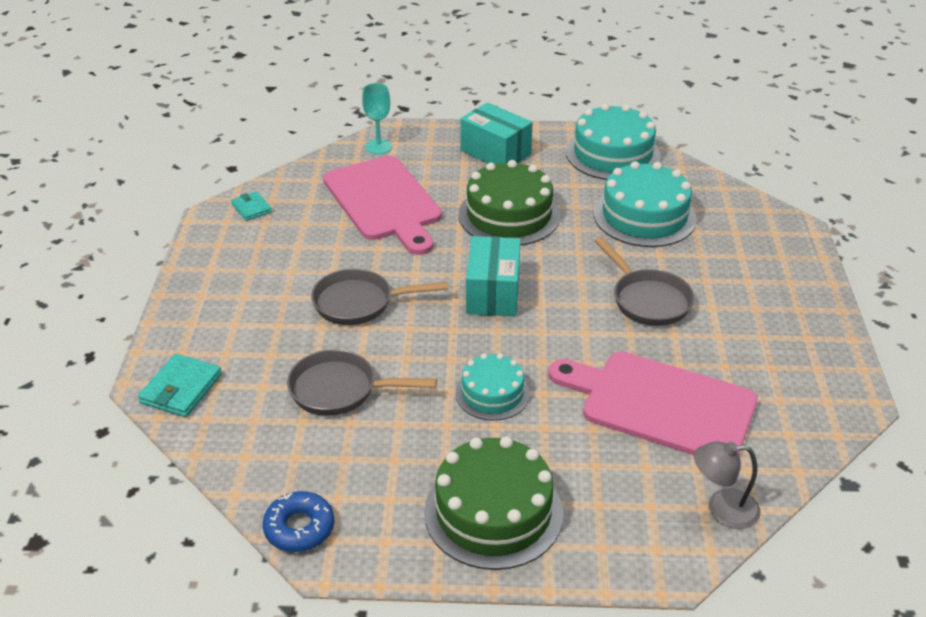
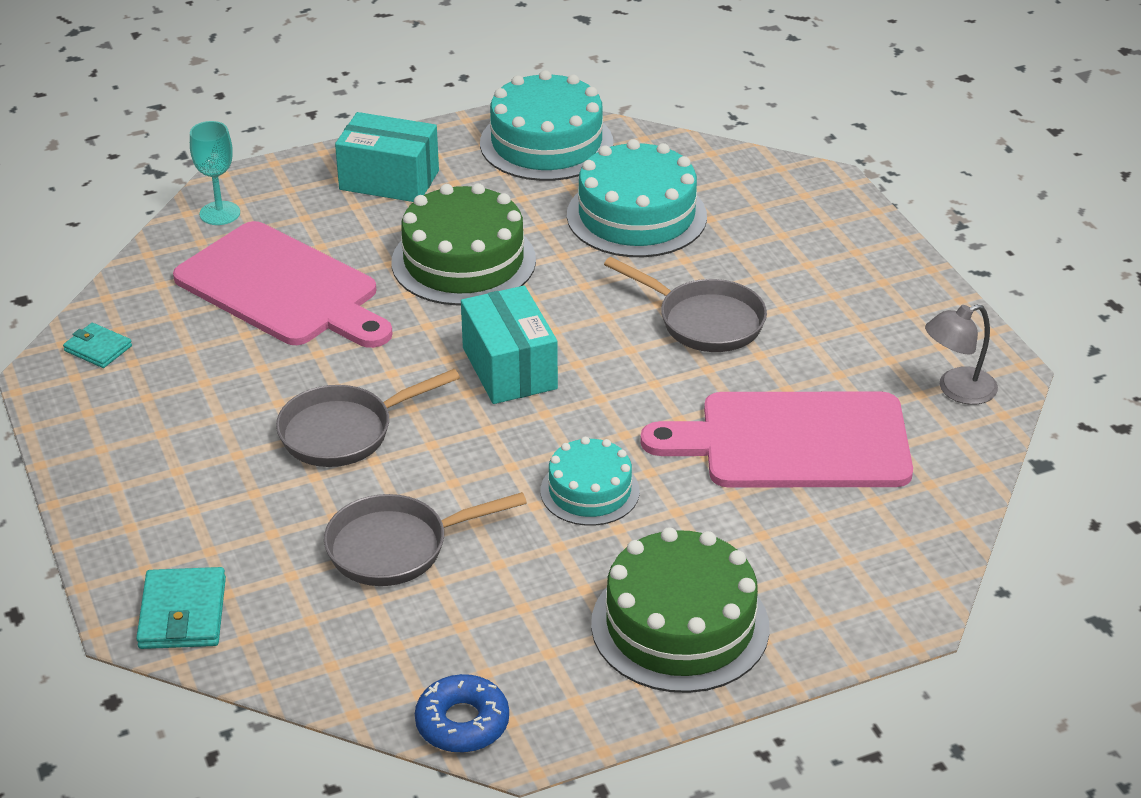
camera: 25 degrees left, 0 degrees up
(722, 509) = (927, 535): grey lamp -> grey lamp (957, 390)

